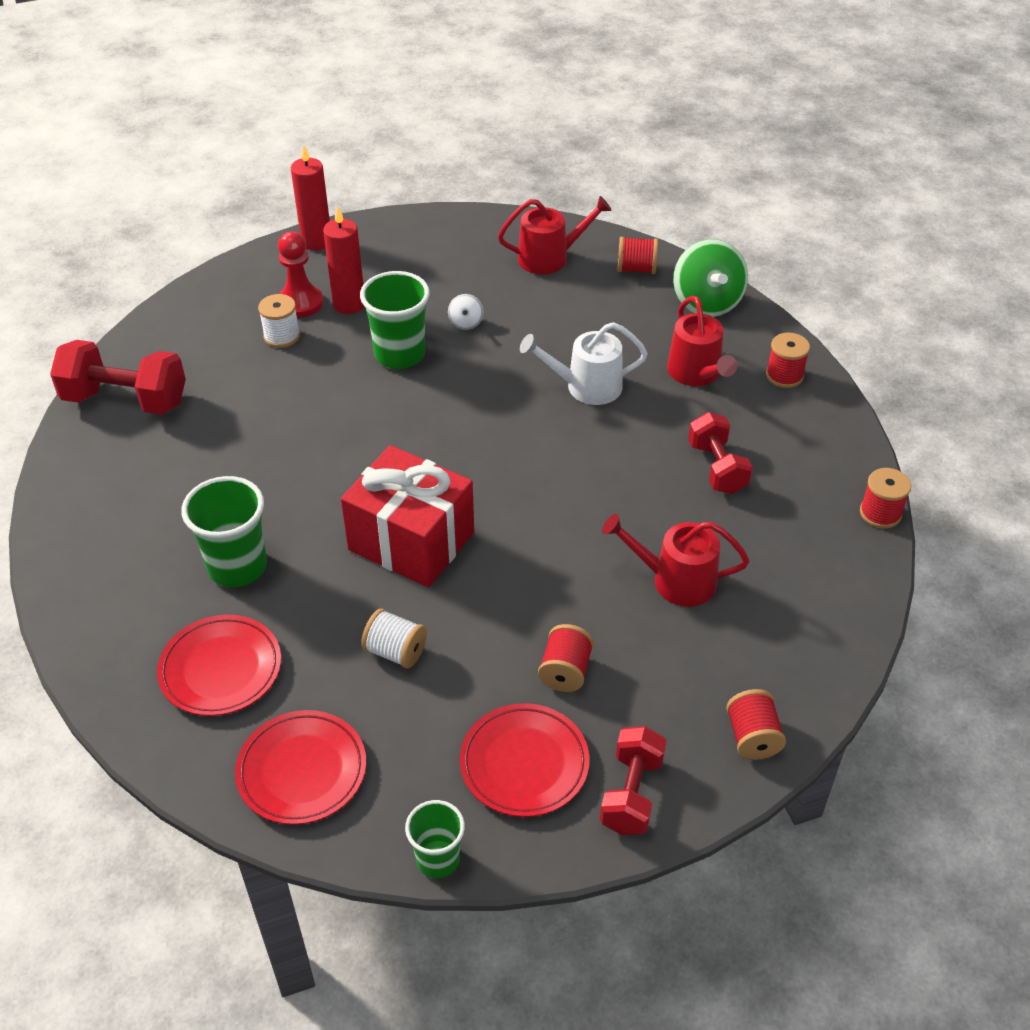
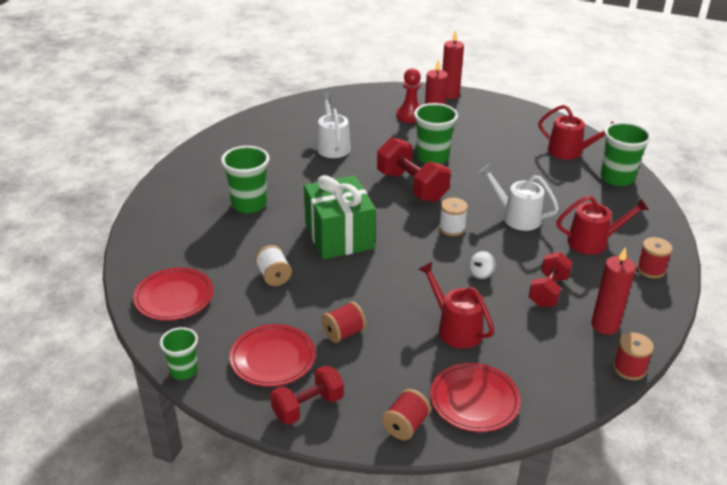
camera: 40 degrees right, 10 degrees down
(125, 400) = (284, 119): red dumbbell -> red dumbbell (411, 186)
(221, 669) = (192, 239): red plate -> red plate (474, 401)
(248, 408) = (332, 146): none -> white watering can
(282, 336) = (384, 125): white spool -> white spool (452, 228)
(411, 541) = (339, 236): red gift -> green gift
(466, 323) = (484, 160): white spinning top -> white spinning top (481, 273)
(636, 269) = (617, 178): red spool -> green cup
(696, 373) = (593, 242): red watering can -> red watering can turned 120 degrees counterclockwise
(706, 303) = (643, 212): green spinning top -> none
(810, 475) = (605, 325): none -> red candle

